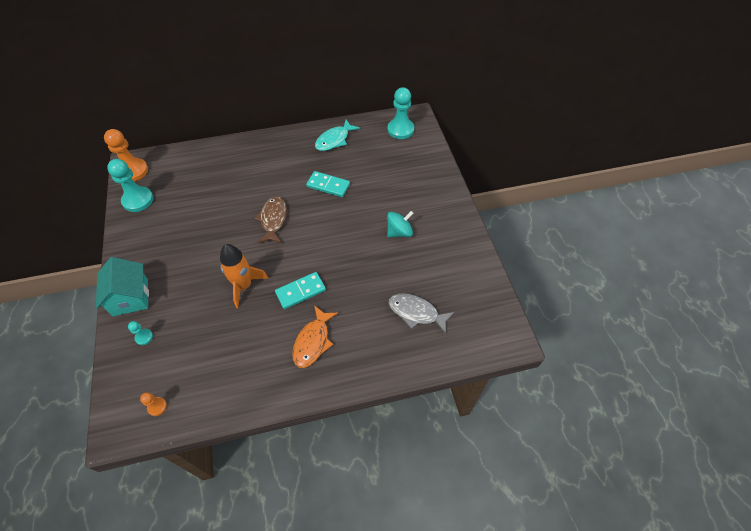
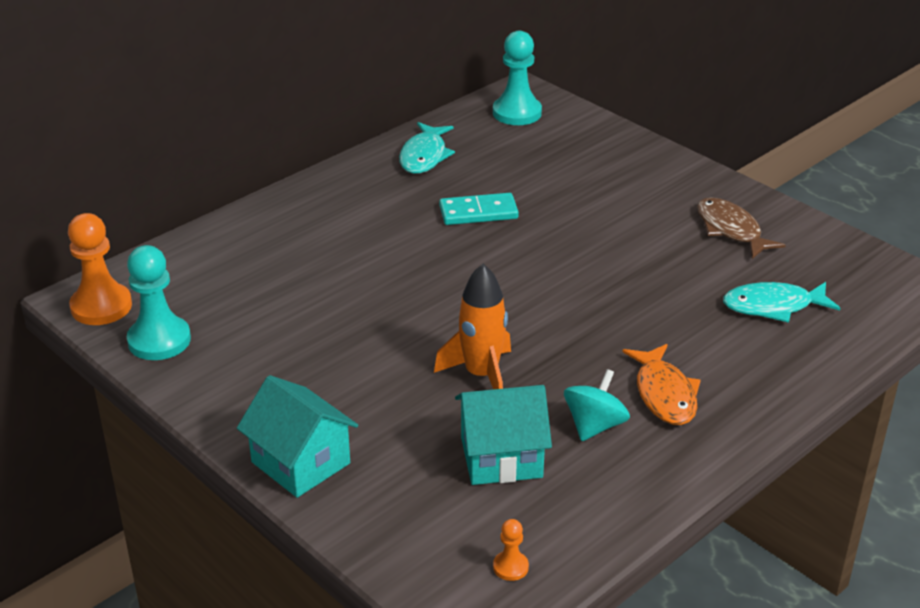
camera: 30 degrees left, 20 degrees down
(144, 337) = (386, 499): turquoise pawn -> none
(209, 340) = (501, 457): none -> turquoise house
(273, 219) = (436, 282): brown fish -> brown fish (731, 230)
(300, 291) = (580, 347): turquoise domino -> none
(399, 232) = (649, 229): turquoise spinning top -> turquoise spinning top (594, 425)
(416, 312) = (773, 306): grey fish -> turquoise fish

